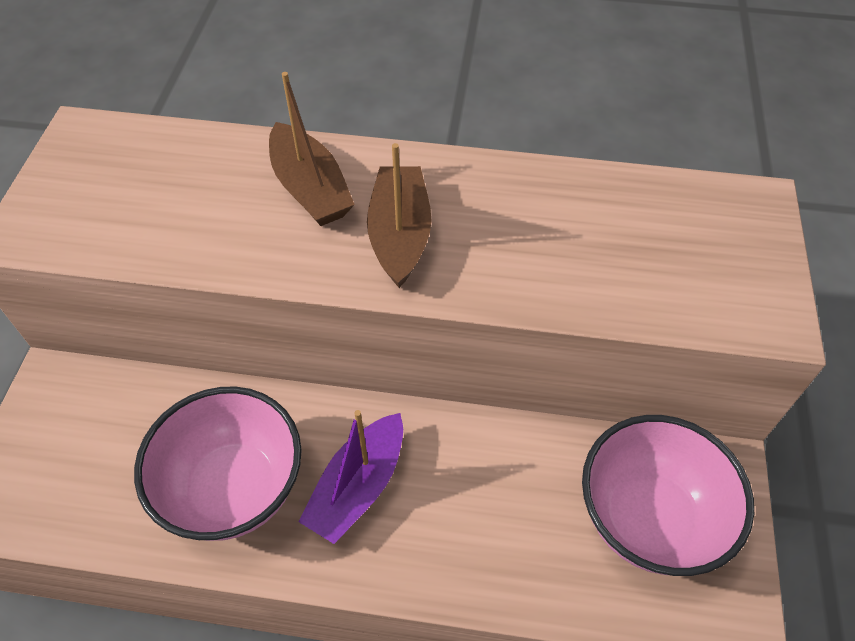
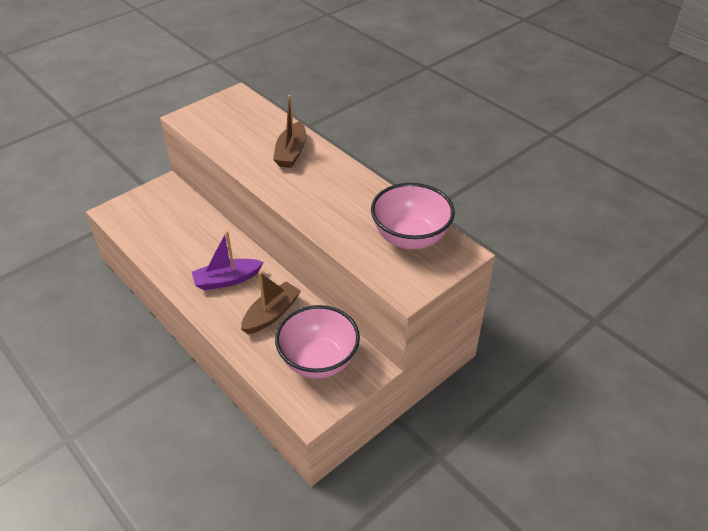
camera: 40 degrees right, 10 degrees down
(234, 488) = (187, 253): pink bowl -> pink bowl (410, 238)
(400, 235) = (303, 184): brown boat -> brown boat (271, 314)

